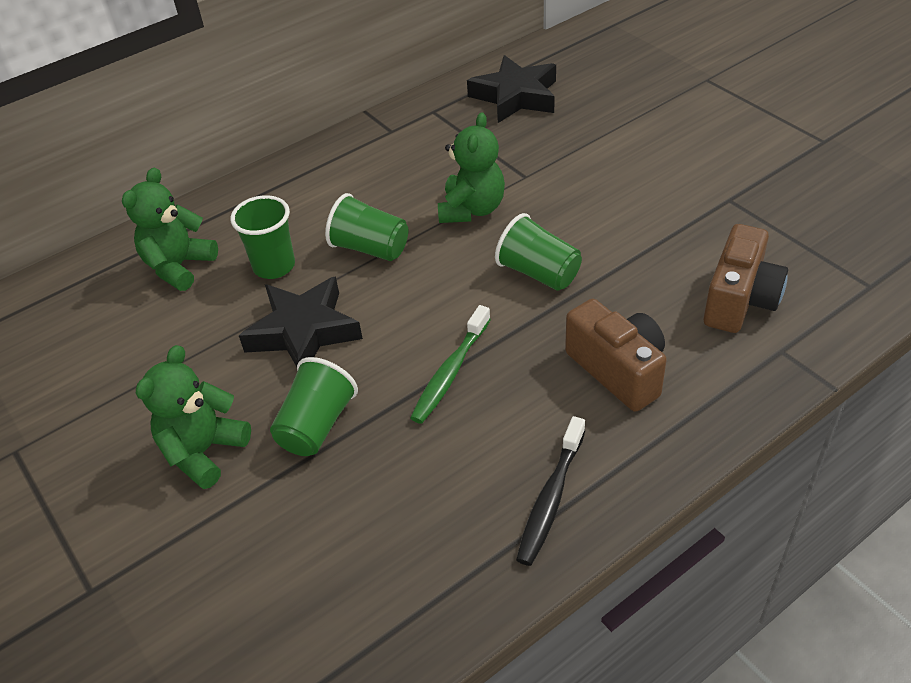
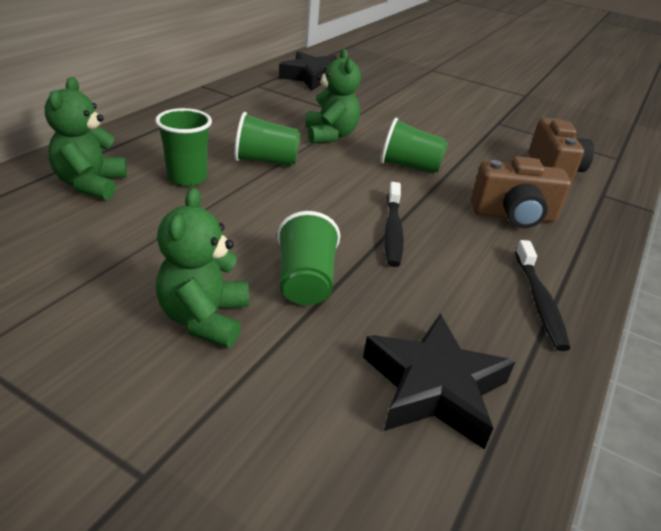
camera: 30 degrees left, 10 degrees down
(303, 331) = (245, 218): black star -> black star (434, 387)
(450, 372) = (392, 231): green toothbrush -> black toothbrush
(618, 370) = (513, 216): brown camera -> brown camera turned 150 degrees clockwise

